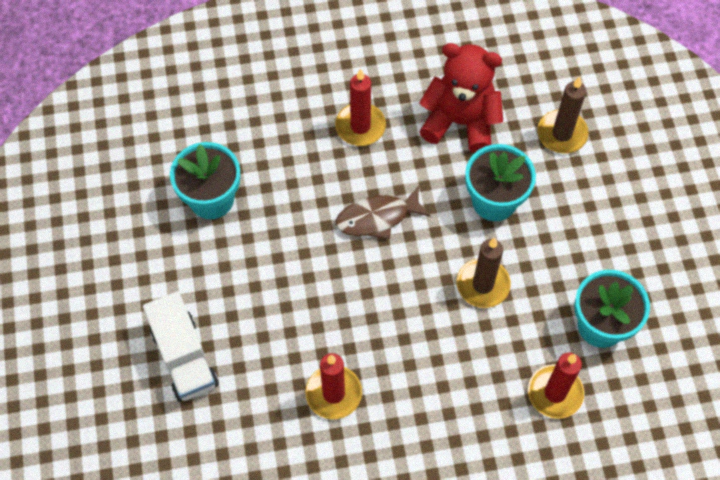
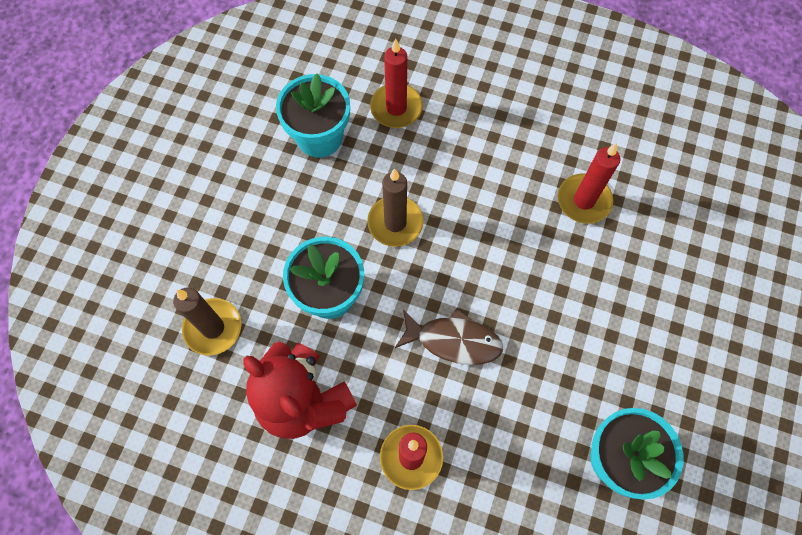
camera: 150 degrees left, 5 degrees up
(184, 357) = (709, 302): white truck -> none

